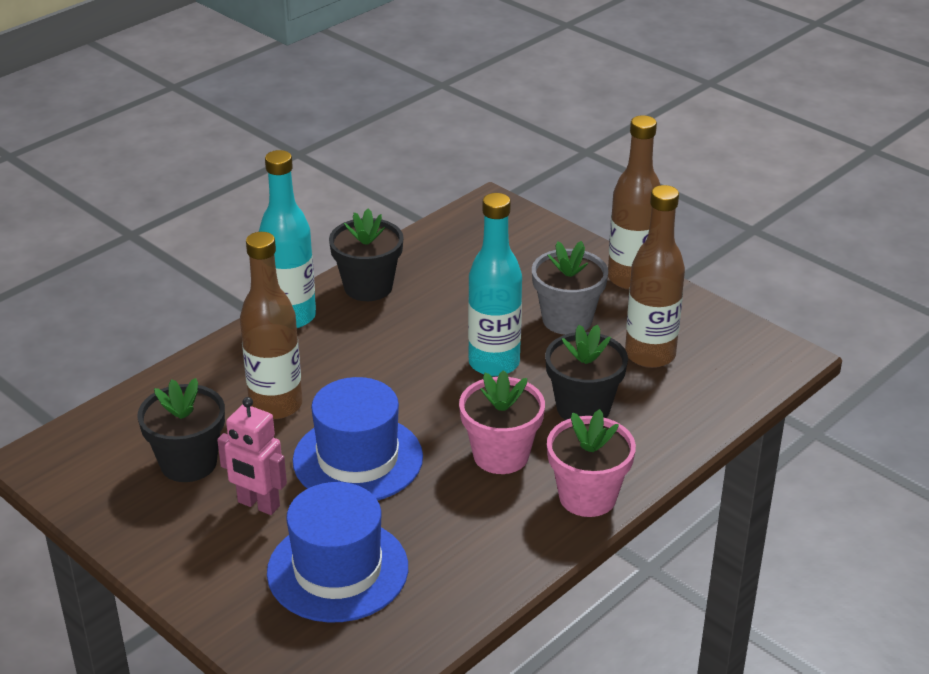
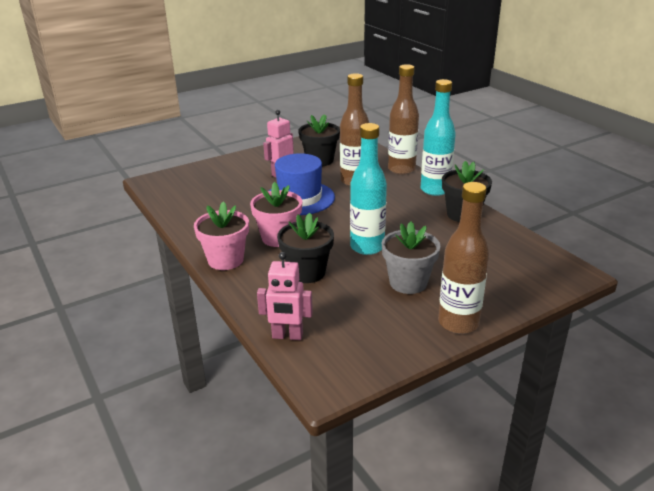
camera: 105 degrees right, 5 degrees down
(337, 570) = (224, 187): blue hat -> none
(650, 355) = (353, 311): brown bottle -> brown bottle (401, 169)
(725, 398) = (287, 336): none -> pink robot

